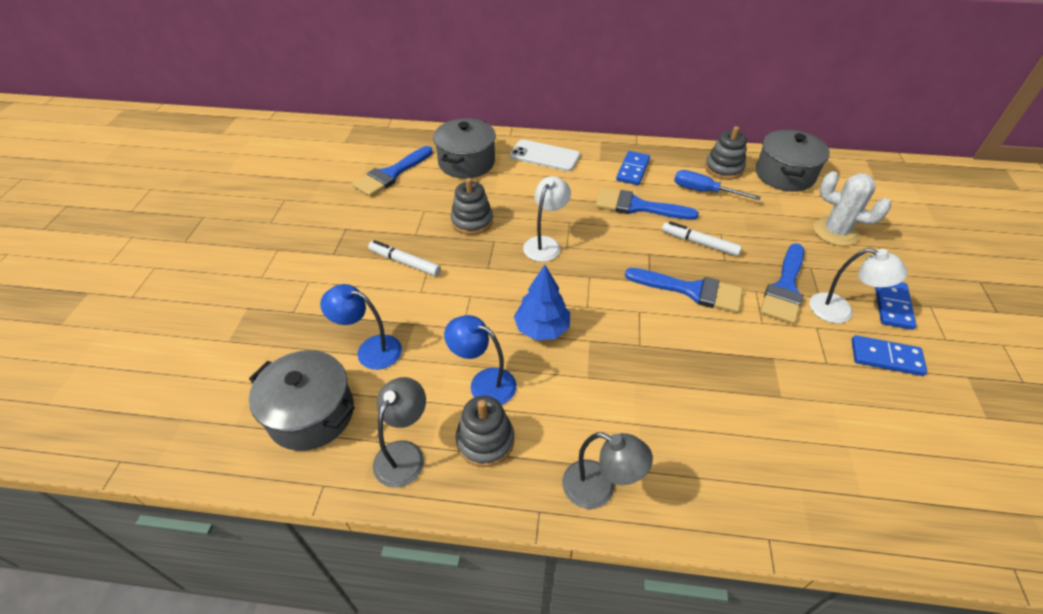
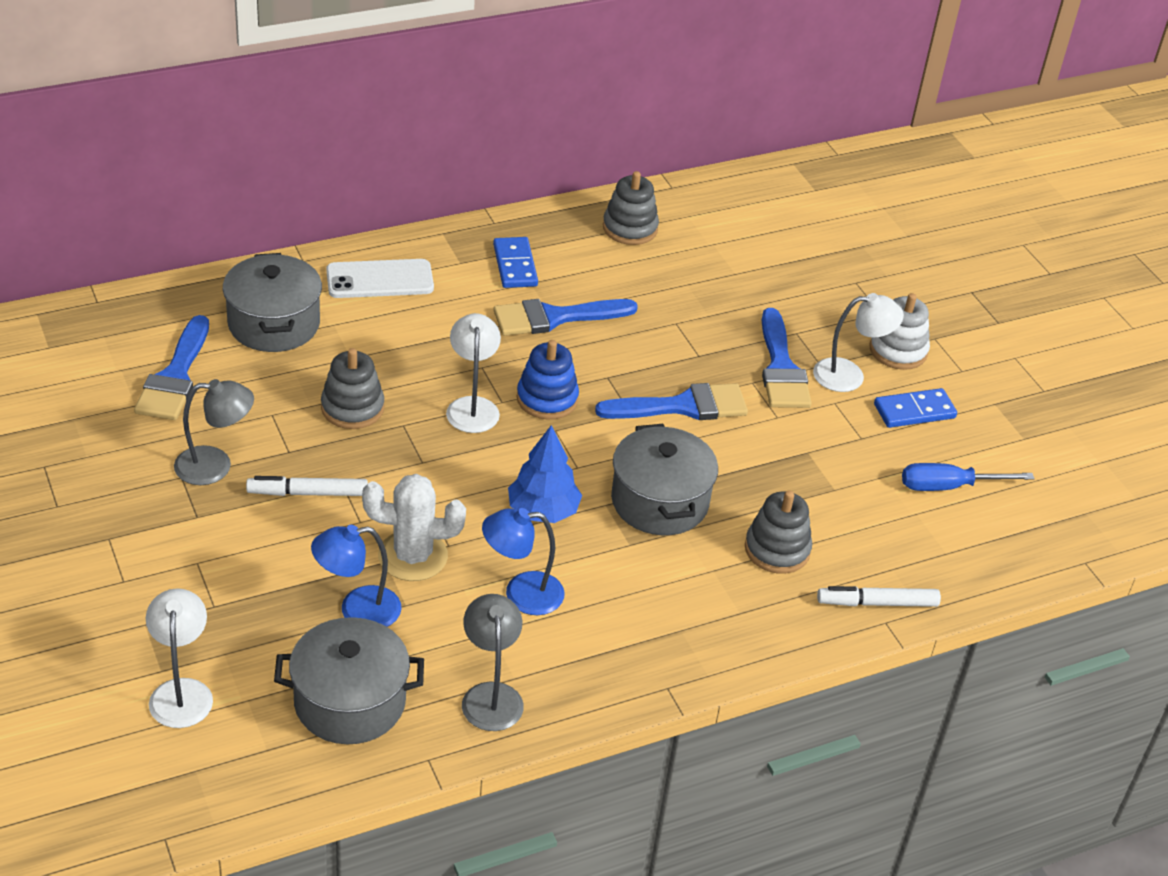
camera: 35 degrees left, 5 degrees down
(225, 360) = (181, 692): none -> white lamp
(485, 441) = (567, 649): grey stacking toy -> grey stacking toy (777, 549)
(597, 254) = (547, 399): none -> blue stacking toy
(599, 489) = (711, 645): grey lamp -> grey lamp (215, 466)
(699, 243) = (658, 343): white marker -> white marker (877, 603)
(703, 191) = (623, 269): blue screwdriver -> blue screwdriver (948, 486)
(784, 175) = (708, 215): grey pot -> grey pot (659, 501)
(835, 232) = (802, 278): white cactus -> white cactus (413, 556)
(892, 305) = (898, 350): blue domino -> white stacking toy

